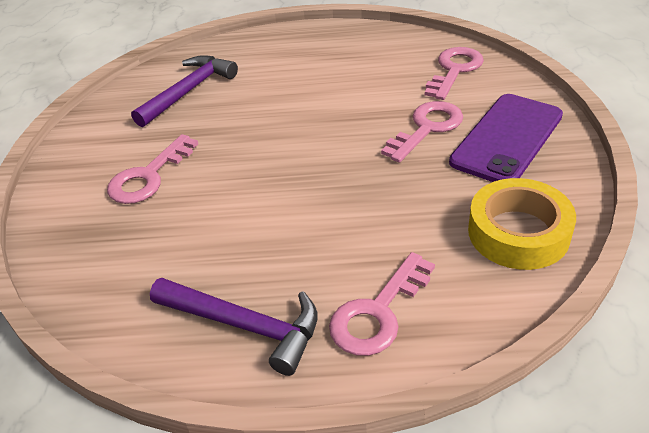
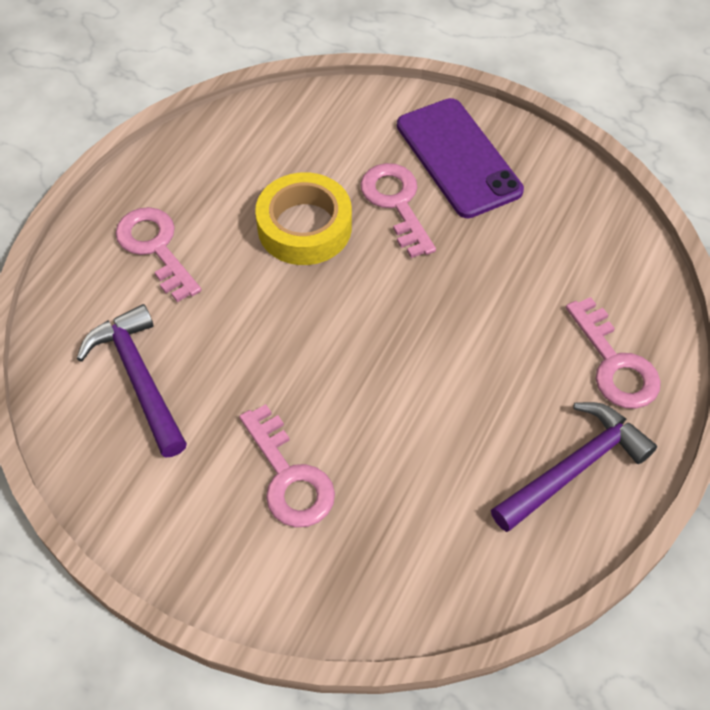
camera: 65 degrees left, 15 degrees up
(454, 70) = (316, 129): pink key -> pink key (156, 248)
(518, 232) = (582, 223): yellow tape -> yellow tape (304, 227)

